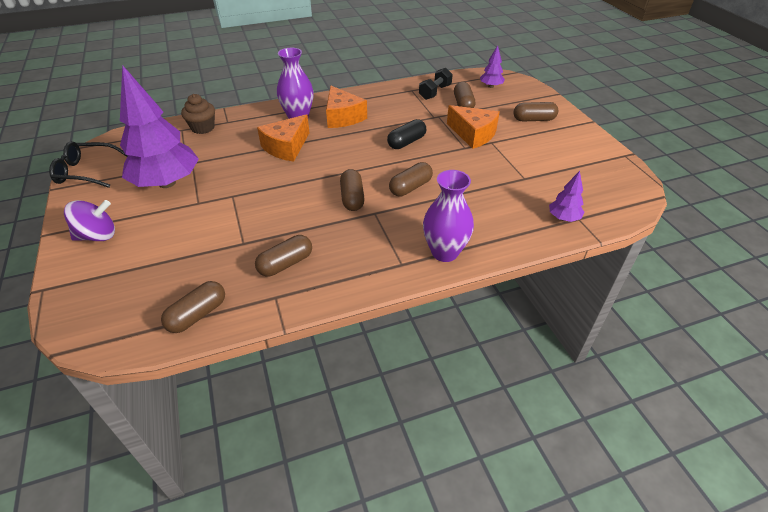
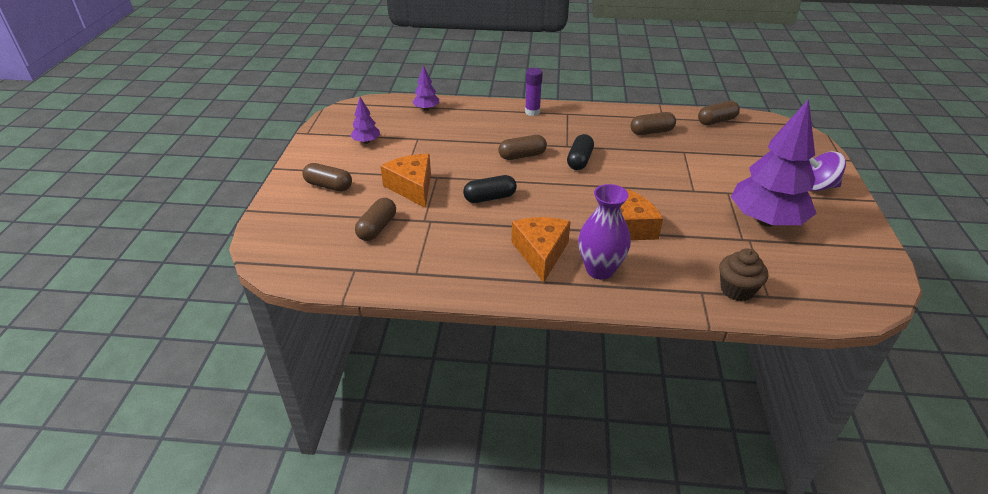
camera: 155 degrees left, 5 degrees down
(87, 171) = (872, 261): black glasses -> none
(352, 198) = (579, 160): brown capsule -> black capsule
(435, 92) = (389, 258): black dumbbell -> none
(444, 252) = (532, 112): purple vase -> purple glue stick
(491, 86) = (308, 246): purple tree -> purple tree (366, 142)

